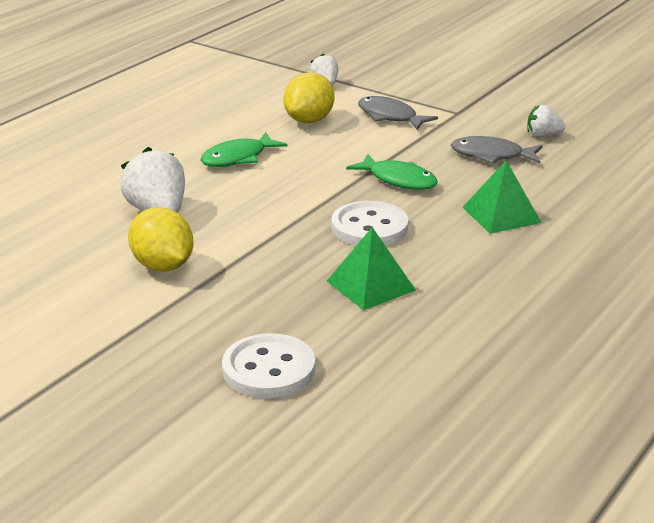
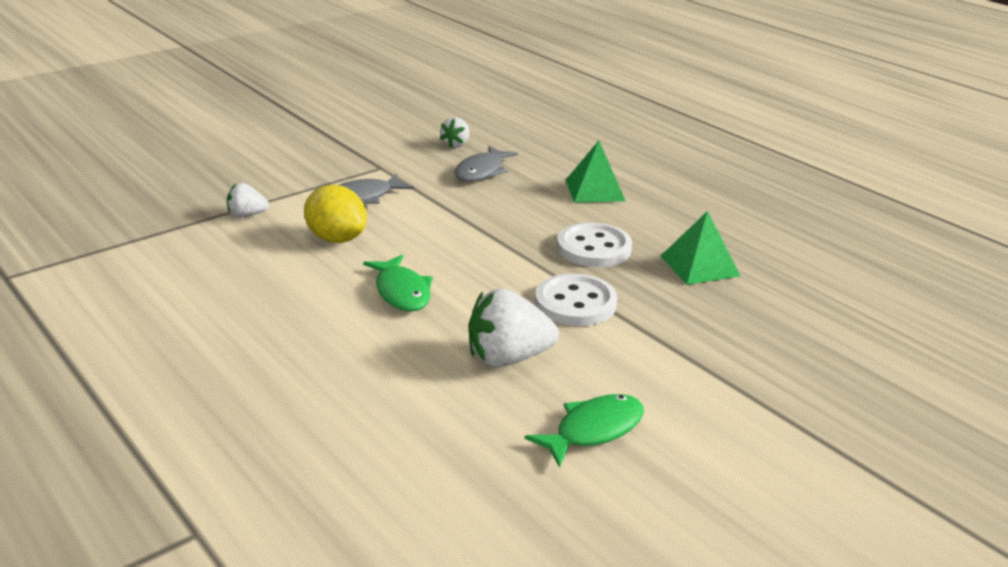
camera: 75 degrees left, 0 degrees up
(163, 266) = (633, 368): yellow lemon -> none
(268, 369) = (833, 335): white button -> white button (575, 303)
(398, 180) = (506, 219): green fish -> green fish (593, 430)

